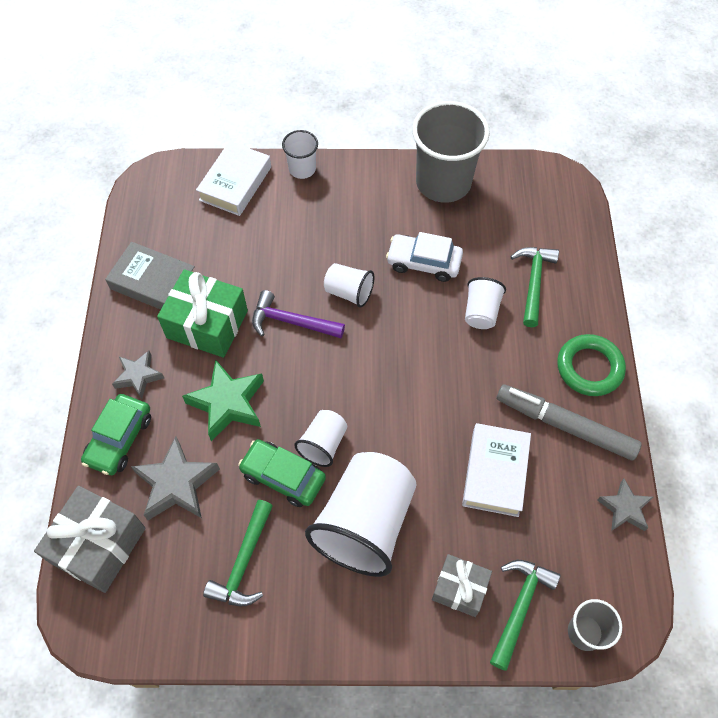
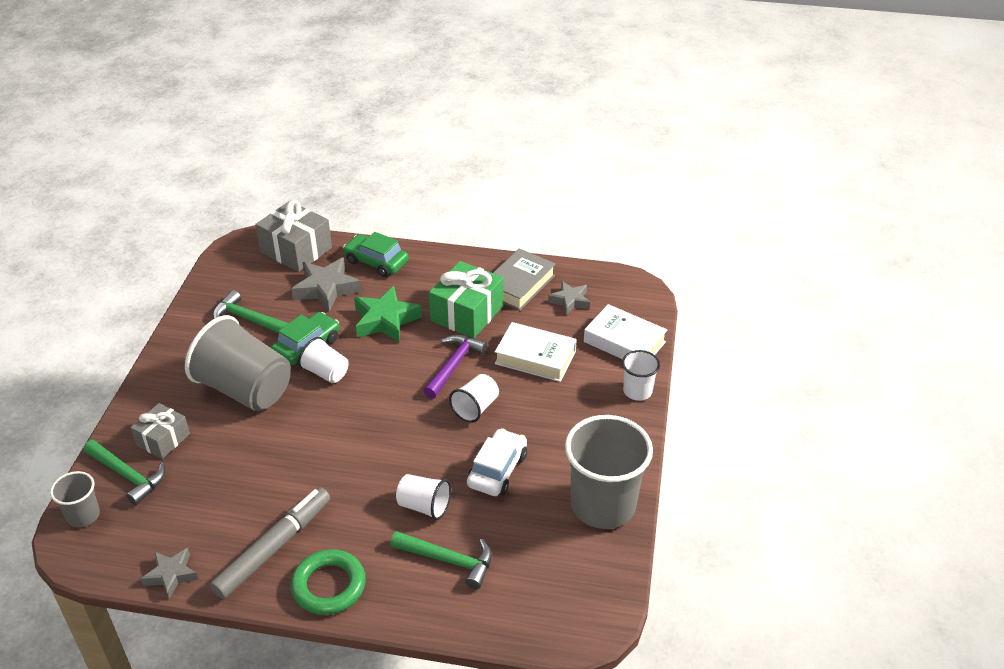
camera: 100 degrees right, 20 degrees down
(138, 376) = (428, 273): grey star -> grey star (570, 301)
(365, 523) = (245, 389): white cup -> grey cup
(495, 472) = (250, 483): white book -> white book (535, 357)

